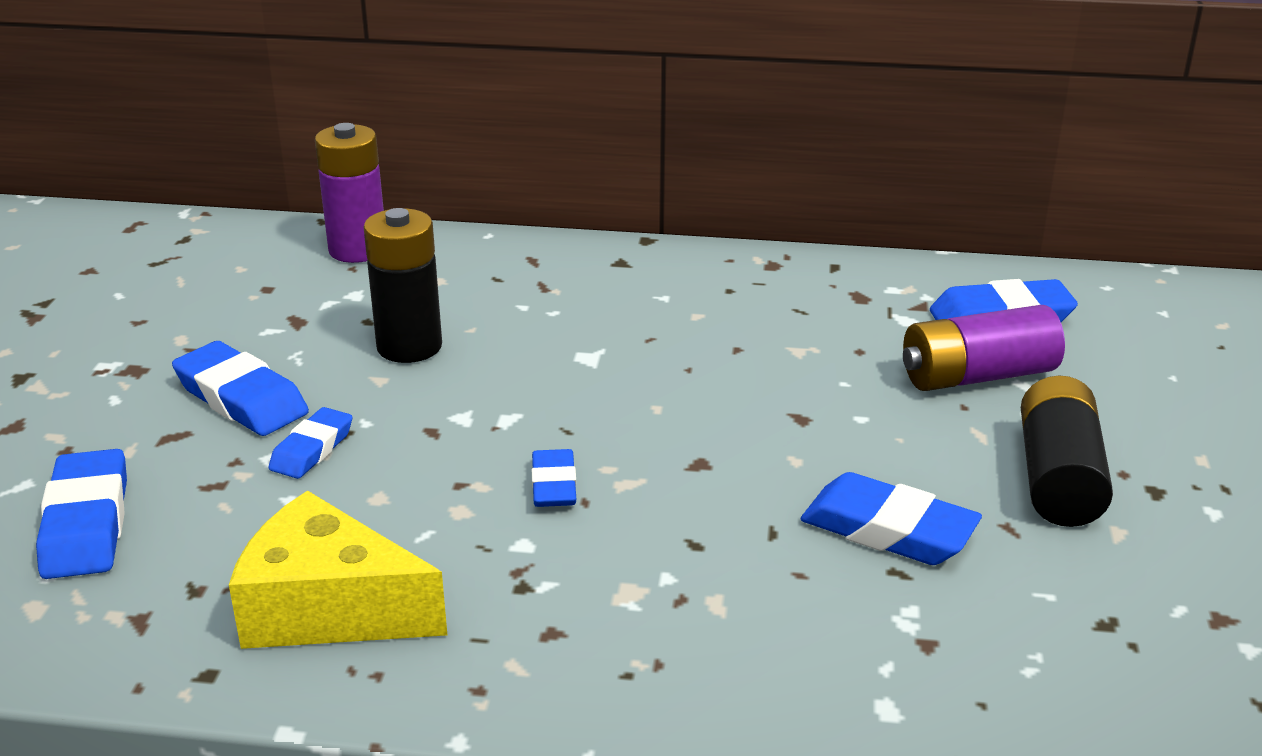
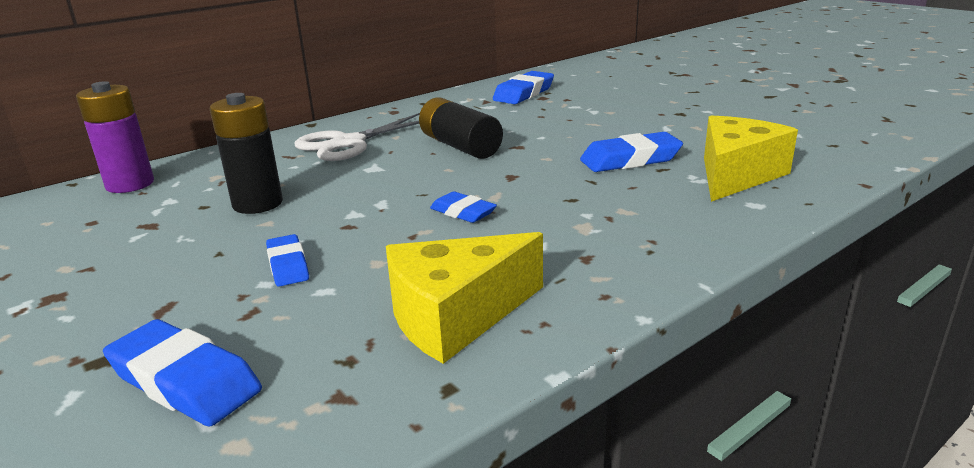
camera: 45 degrees left, 5 degrees down
(241, 398) = (183, 270): blue eraser -> none
(629, 299) = (348, 143): none -> white scissors
(970, 650) = (736, 175): none -> yellow cheese
(977, 376) = (554, 110): purple battery -> none
(1058, 477) = (646, 122): black battery -> black battery (460, 146)

